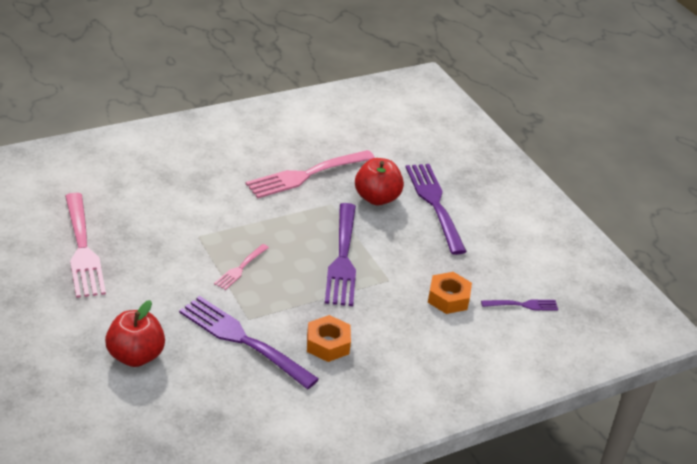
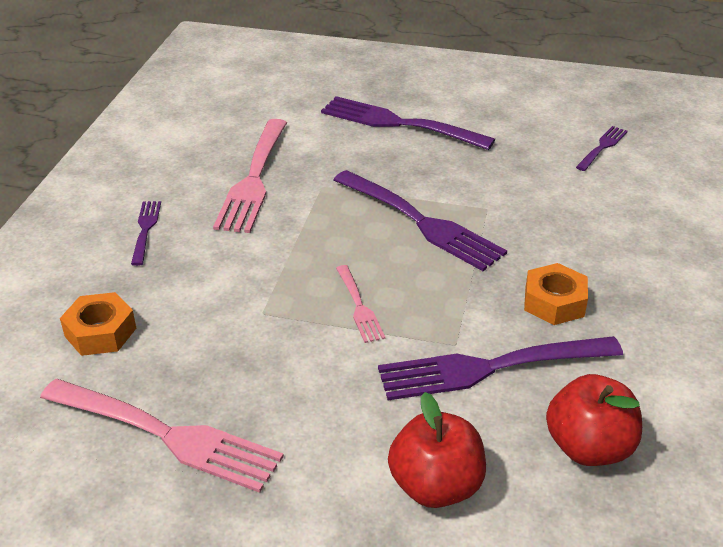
camera: 45 degrees left, 0 degrees up
(218, 161) = (146, 229): none -> purple fork
(376, 198) = (348, 153): red apple -> red apple (588, 447)
(448, 298) = (552, 185): orange nut -> orange nut (100, 332)

